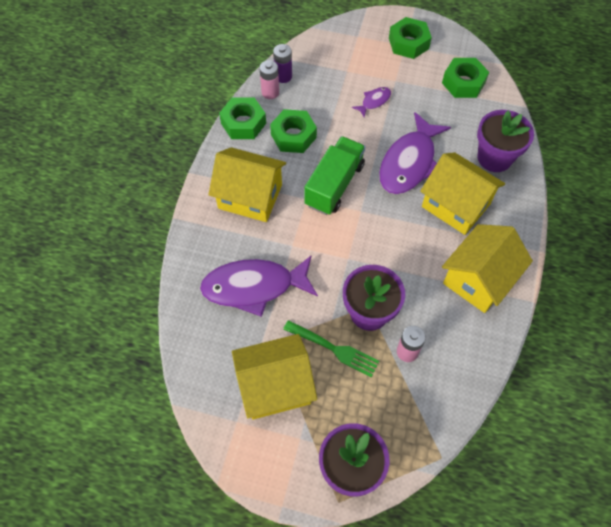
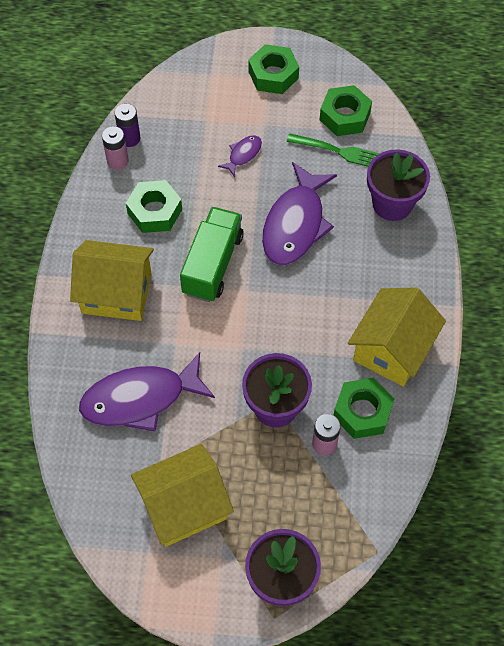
camera: 10 degrees left, 0 degrees up
(243, 123) = (92, 204): green nut -> green nut (362, 412)
(334, 349) = (243, 454): green fork -> green fork (339, 152)
(456, 205) = (355, 267): yellow house -> none

